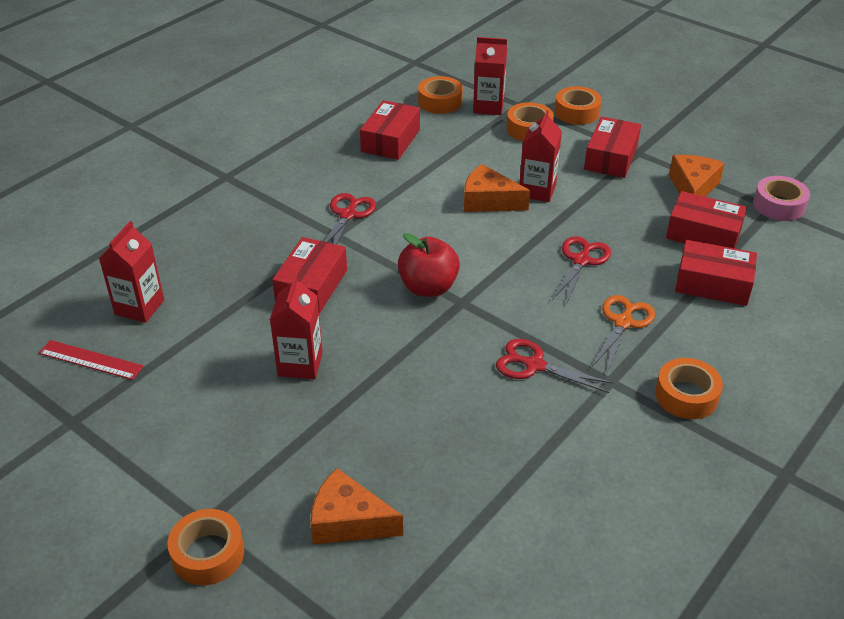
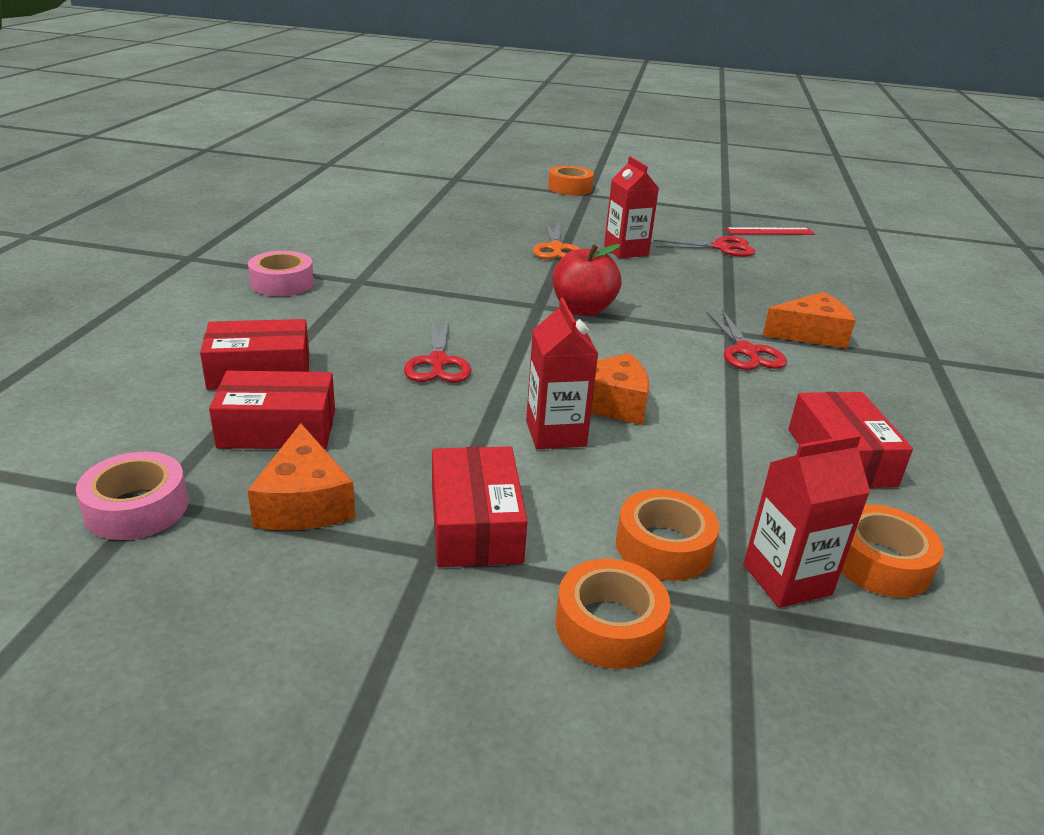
camera: 150 degrees right, 10 degrees down
(139, 307) = (795, 257): red carton -> none
(311, 286) = (689, 291): red box -> none
(348, 521) = (505, 204): orange cheese -> orange cheese (810, 334)
(534, 365) = (434, 278): red scissors -> red scissors (720, 248)
(623, 323) = (362, 319): orange scissors -> orange scissors (556, 248)
(686, 395) = (282, 283): orange tape -> pink tape

